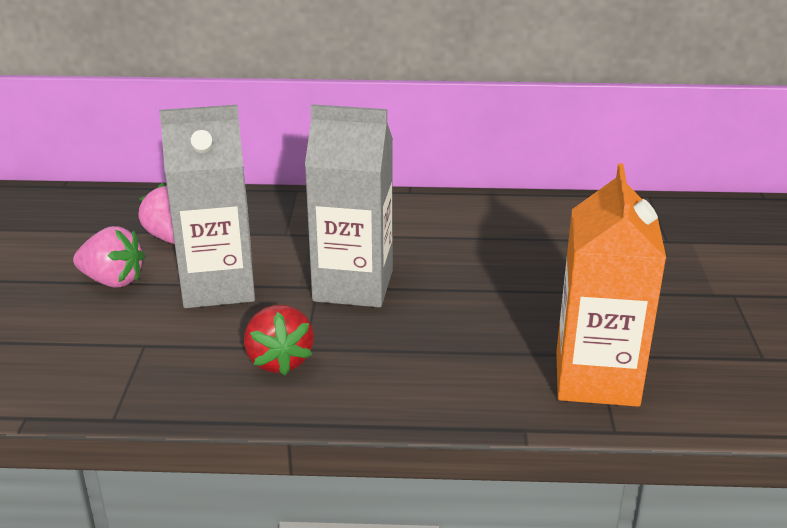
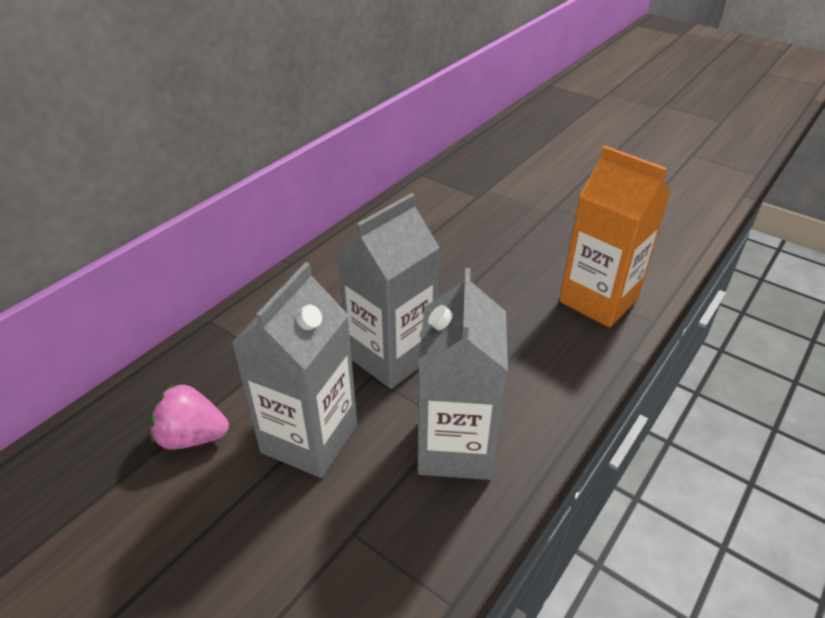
camera: 55 degrees left, 10 degrees up
(113, 281) = (218, 515): pink strawberry -> none
(279, 360) = (456, 447): red strawberry -> grey carton

